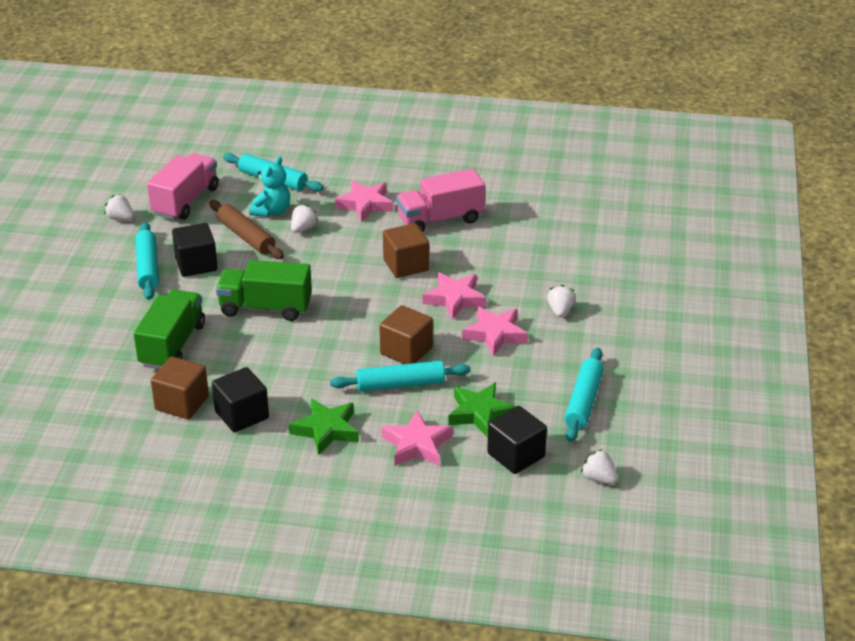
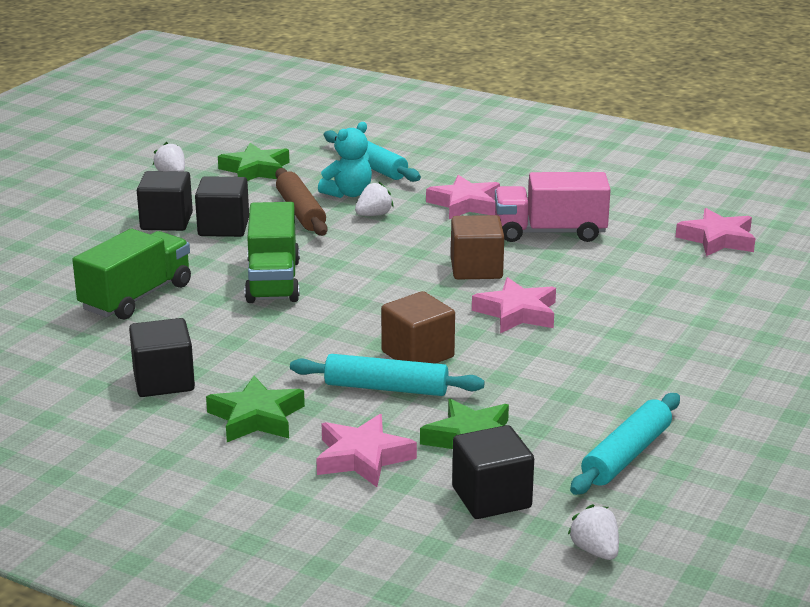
camera: 20 degrees right, 10 degrees down
(148, 268) = (166, 221): turquoise rolling pin -> black cube
(182, 403) = (102, 355): brown cube -> none
(185, 201) = (256, 170): pink truck -> green star
(265, 308) = (273, 281): green truck -> green truck turned 120 degrees counterclockwise
(495, 334) = (547, 358): pink star -> pink star (717, 239)
(560, 311) = (652, 350): white strawberry -> none

